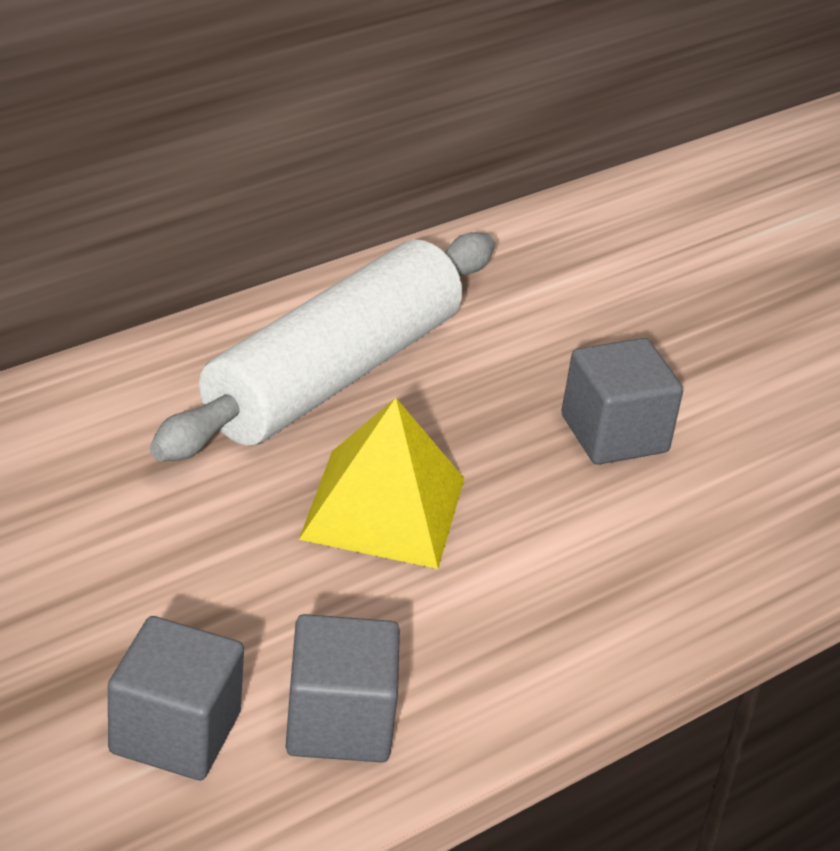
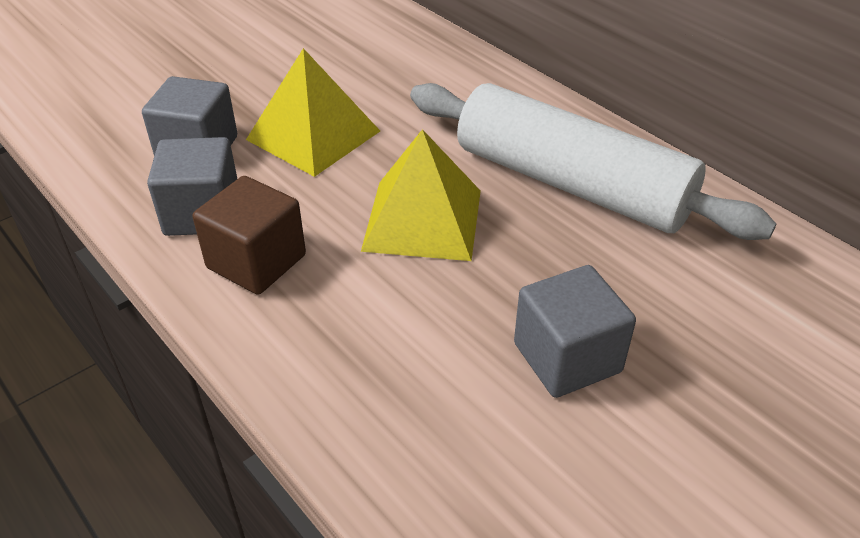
camera: 90 degrees right, 5 degrees up
(167, 598) = (313, 135): none -> yellow pyramid
(448, 666) = (256, 261): none -> brown cube

